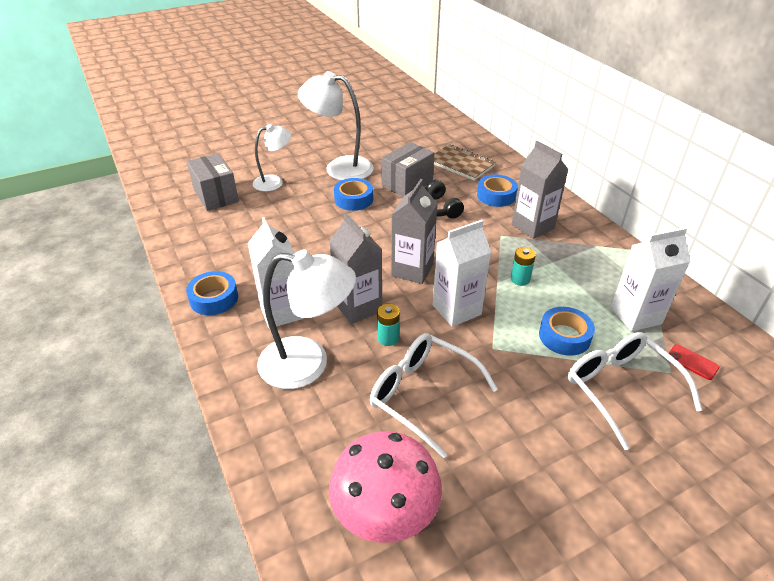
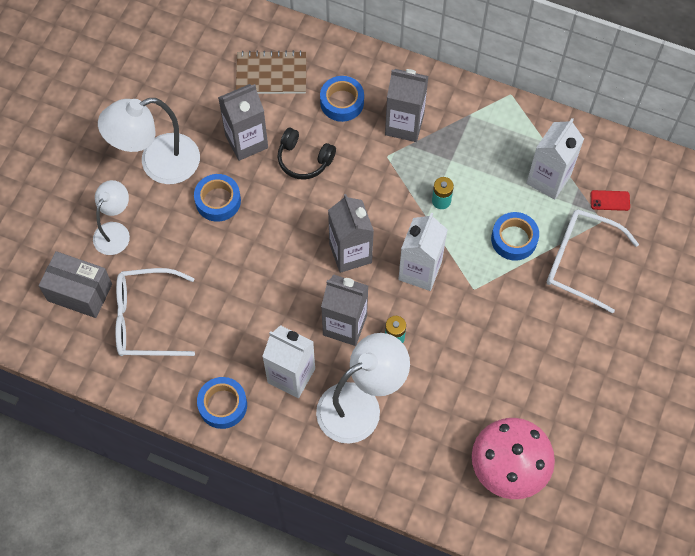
camera: 40 degrees left, 25 degrees up
(407, 183) = (246, 141): grey box -> grey carton
(423, 395) = (461, 367): white glasses -> white glasses (146, 319)

